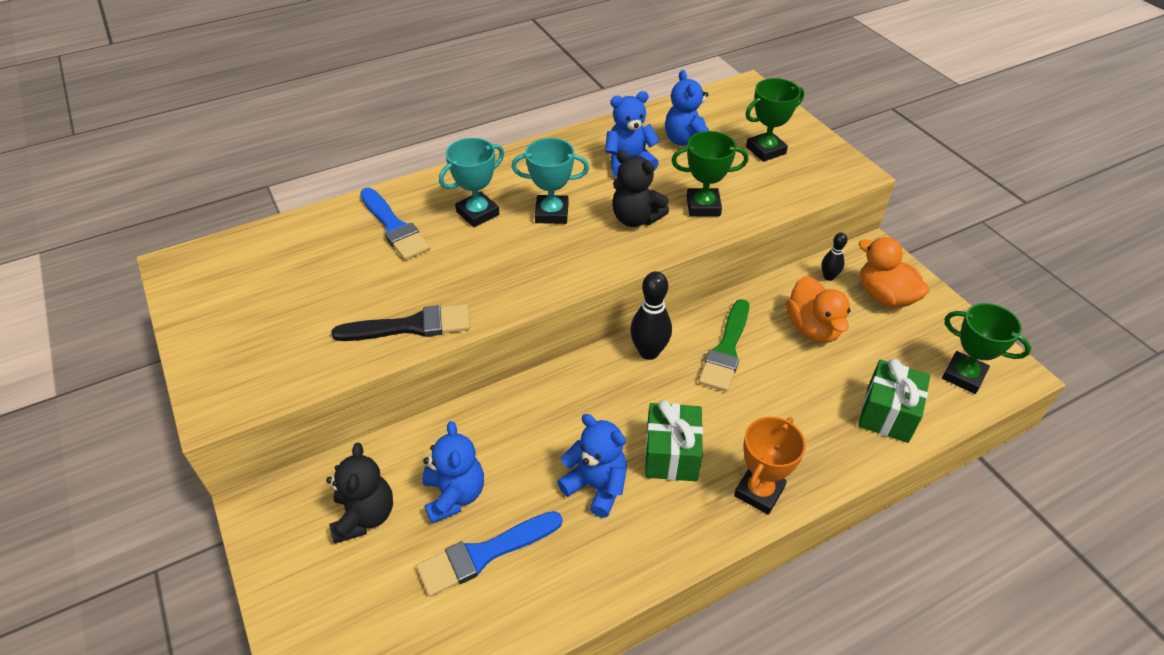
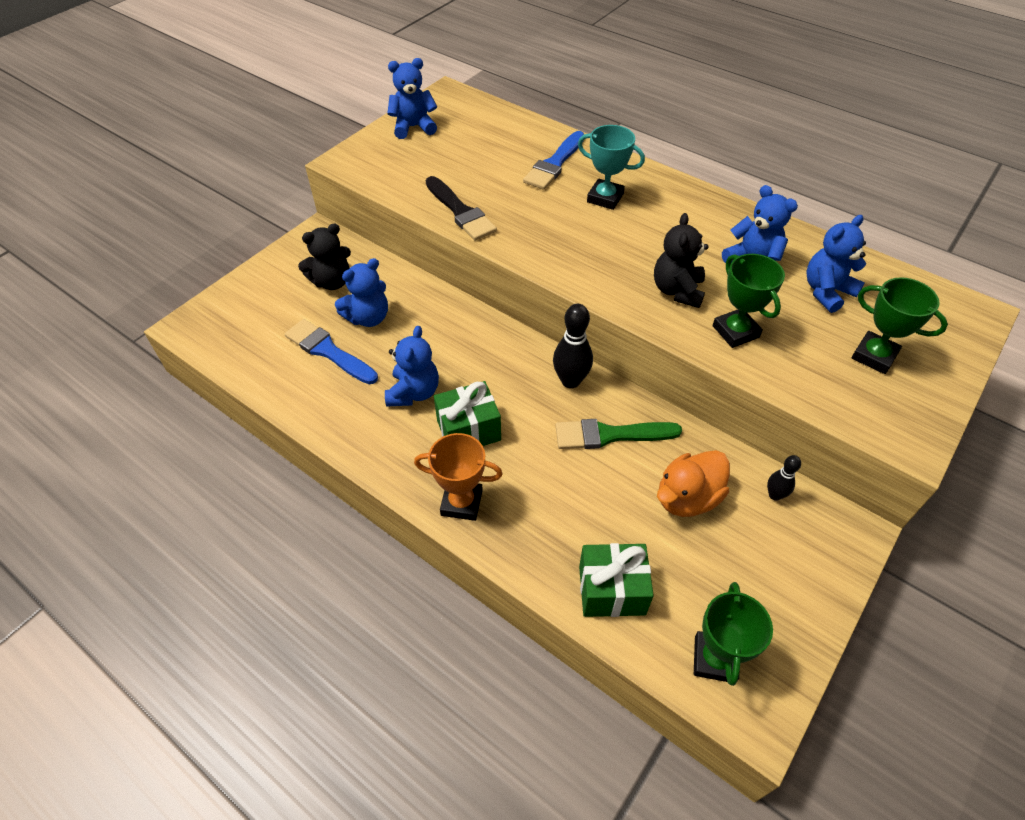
camera: 65 degrees right, 5 degrees up
(215, 317) = (413, 127): none -> blue teddy bear
(551, 213) = (640, 238): turquoise trophy -> none
(884, 296) = (785, 555): orange duck -> none

